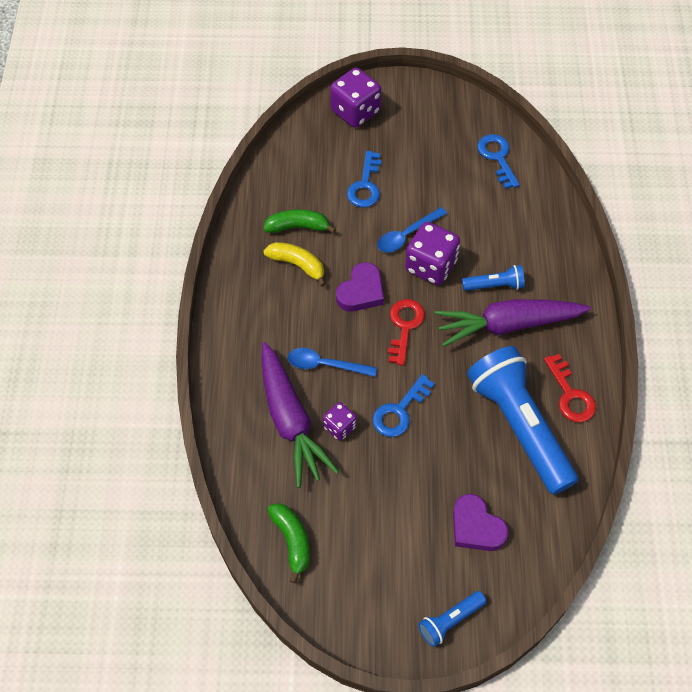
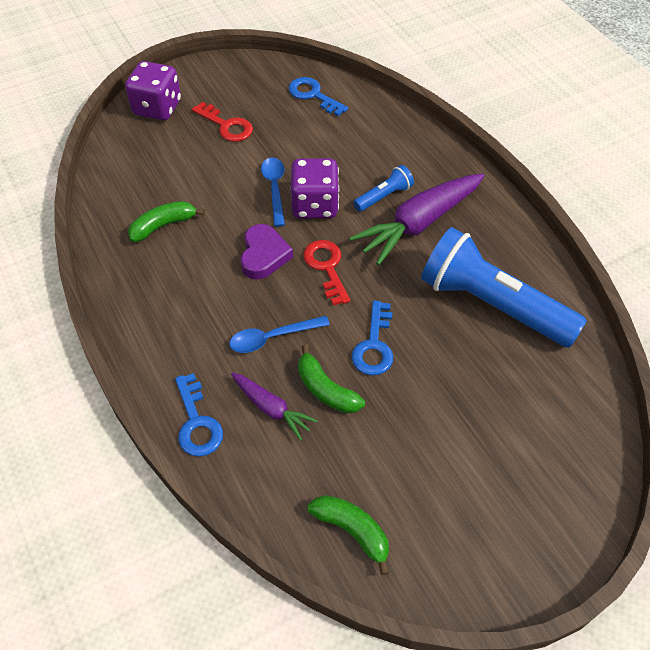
camera: 30 degrees left, 5 degrees down
(290, 421) = (272, 409): purple carrot -> purple carrot, size x0.54
(297, 265) = (185, 259): yellow banana -> none
(339, 427) = (325, 389): purple dice -> green banana
(365, 185) = (207, 163): blue key -> blue key (197, 422)
(407, 235) = (274, 189): blue spoon -> blue spoon turned 150 degrees clockwise
(450, 621) = (563, 521): blue flashlight -> none
(476, 527) = (521, 416): purple heart -> none
(570, 394) = (515, 256): red key -> red key (226, 125)

